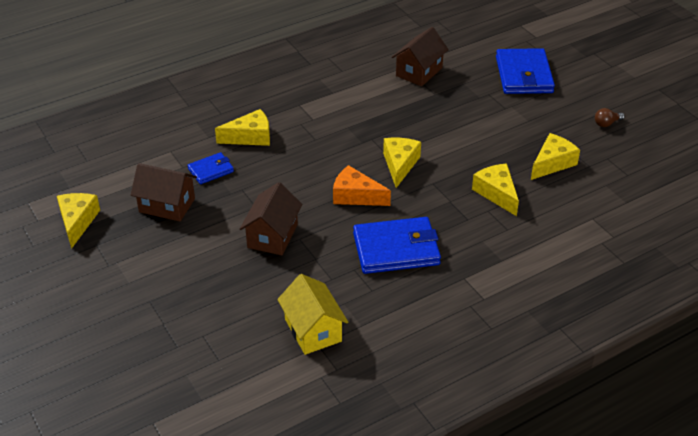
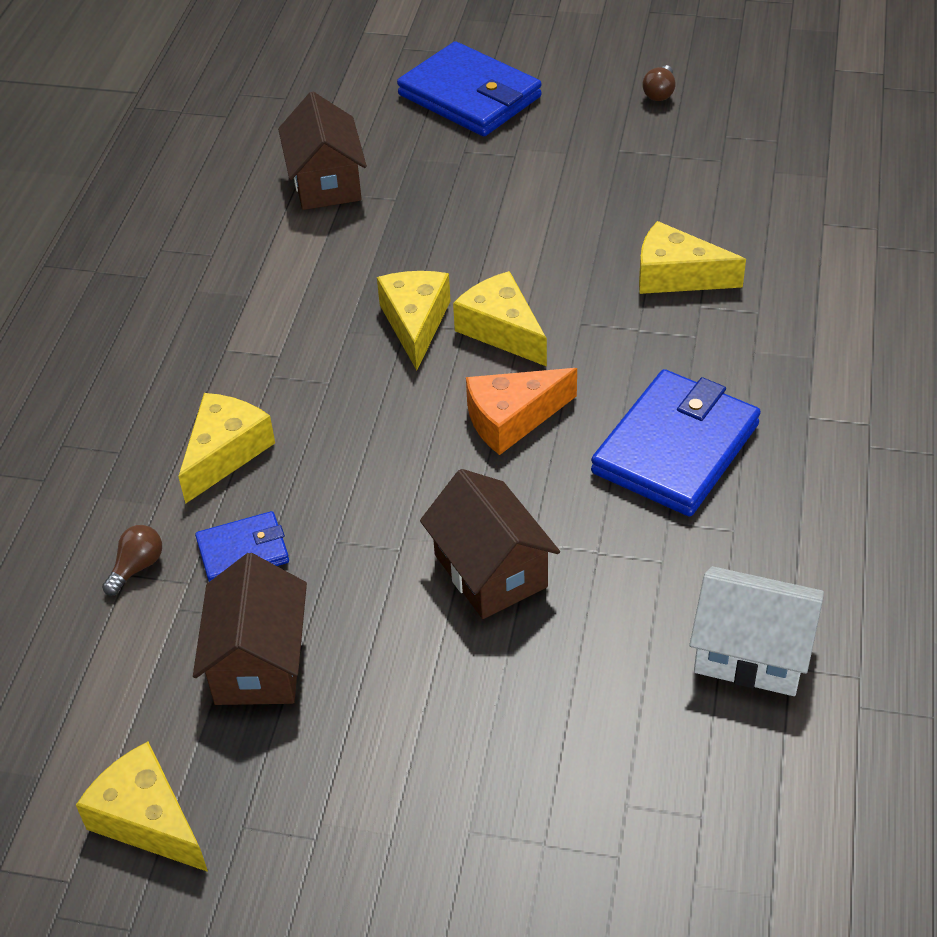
camera: 45 degrees left, 5 degrees up
(167, 205) = (259, 662): brown house -> brown house turned 60 degrees counterclockwise
(176, 151) = (137, 567): none -> brown light bulb
(211, 170) = (243, 551): blue wallet -> blue wallet turned 60 degrees clockwise
(313, 330) = (751, 653): yellow house -> white house
(552, 163) = (677, 188): yellow cheese -> yellow cheese (415, 323)

